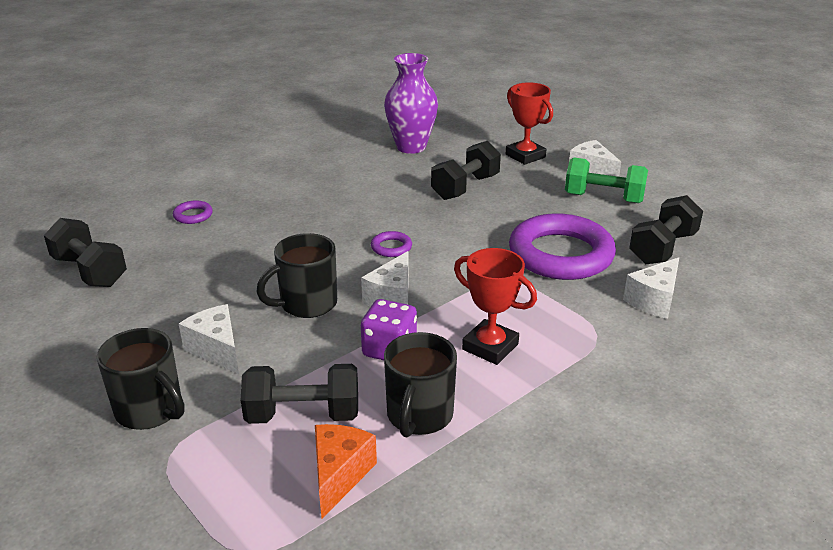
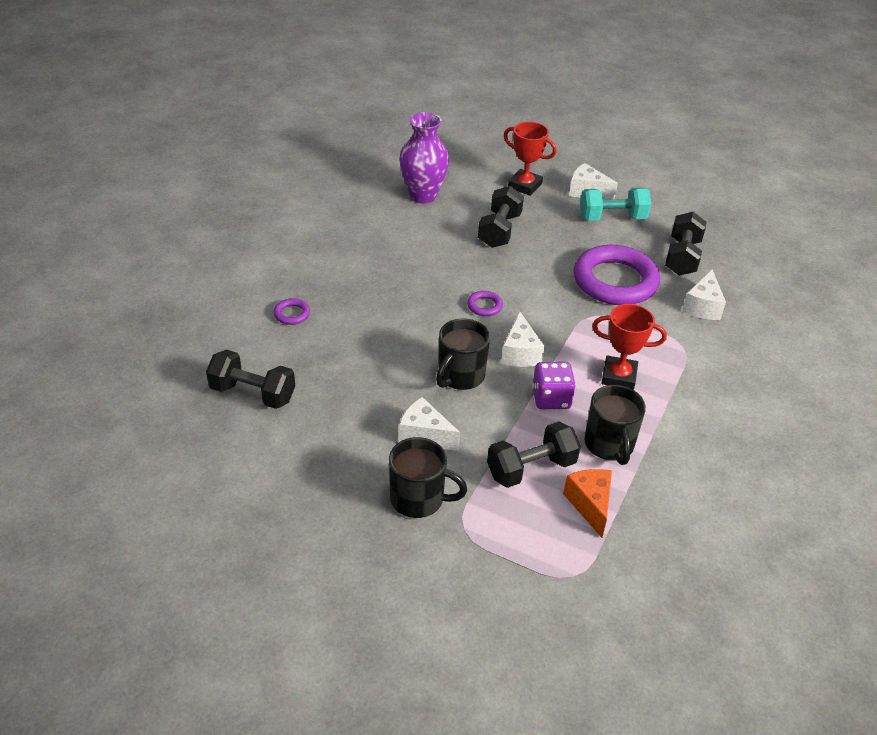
camera: 25 degrees left, 10 degrees up
(603, 198) = (612, 218): green dumbbell -> turquoise dumbbell

